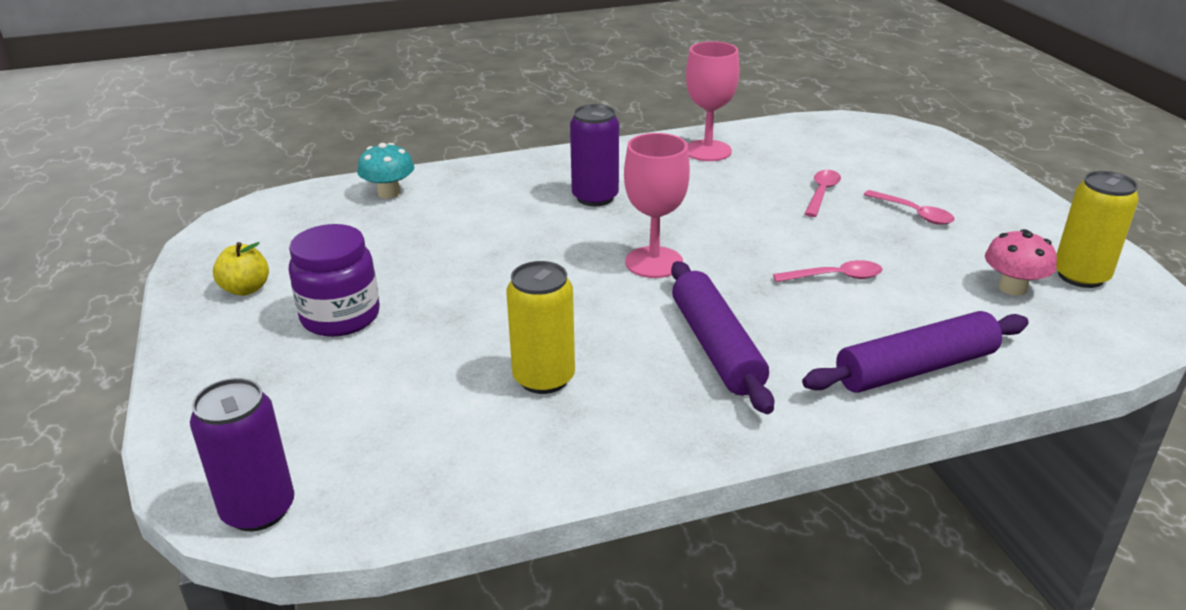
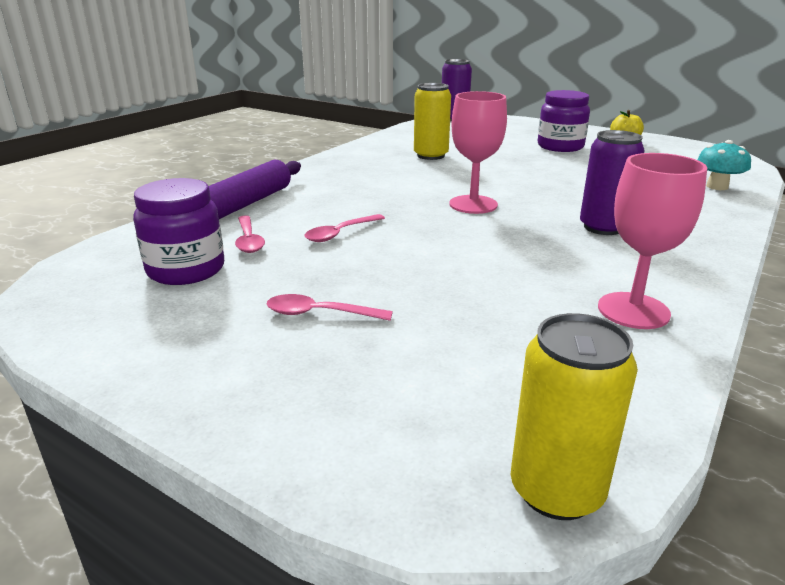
camera: 140 degrees right, 5 degrees down
(716, 347) = (369, 183): purple rolling pin -> none
(821, 193) = (438, 302): pink spoon -> pink spoon (249, 240)
(1012, 288) = (186, 270): pink mushroom -> purple jar
(1080, 276) = (114, 302): yellow can -> yellow can (556, 490)

